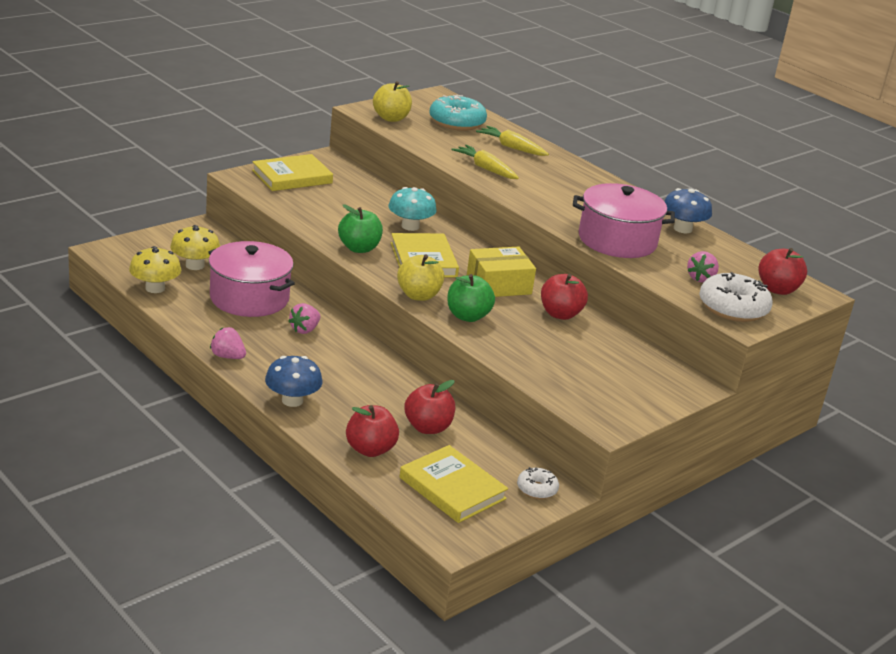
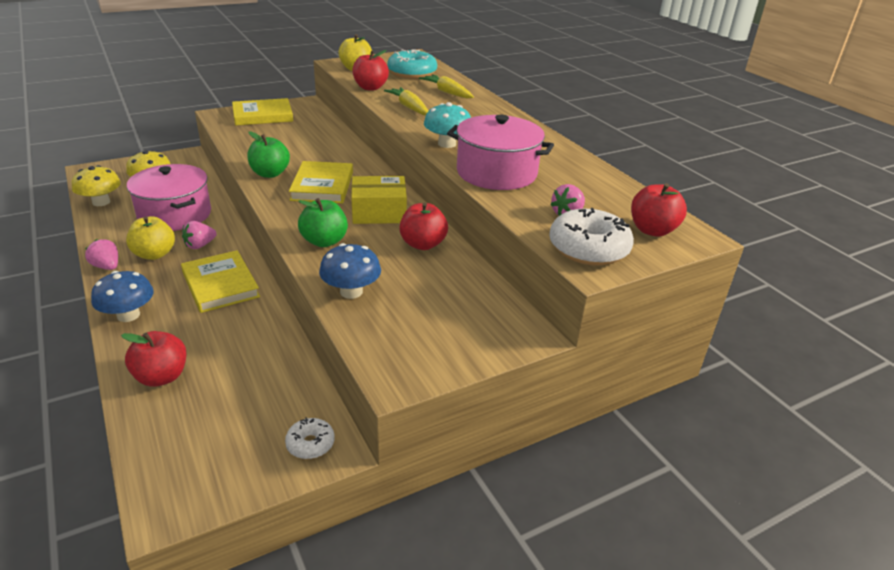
camera: 15 degrees right, 5 degrees up
(410, 226) = (333, 157): turquoise mushroom -> turquoise mushroom (447, 144)
(418, 295) = (291, 218): yellow apple -> yellow apple (154, 254)
(427, 427) = (241, 355): red apple -> red apple (370, 88)
(452, 488) = (214, 434): yellow book -> yellow book (220, 285)
(682, 229) = (574, 165): blue mushroom -> blue mushroom (351, 292)

